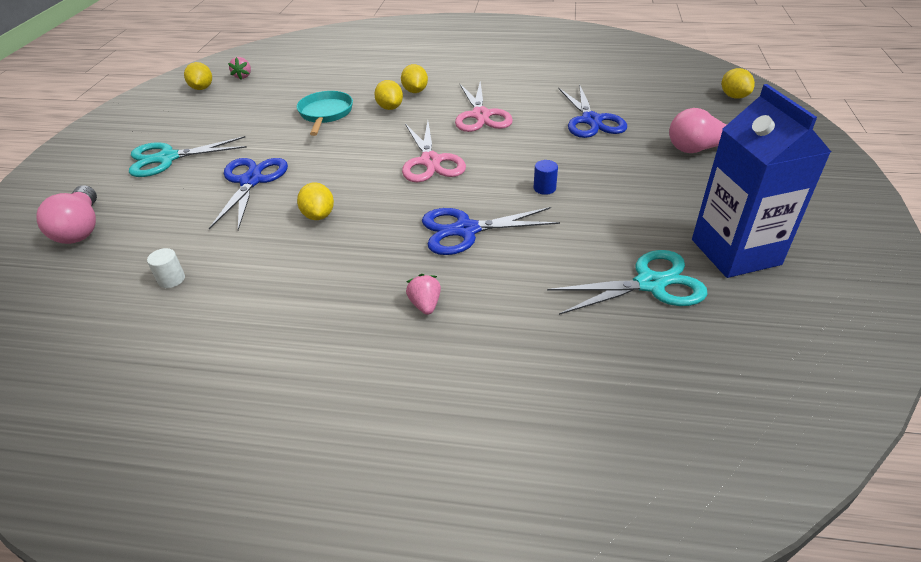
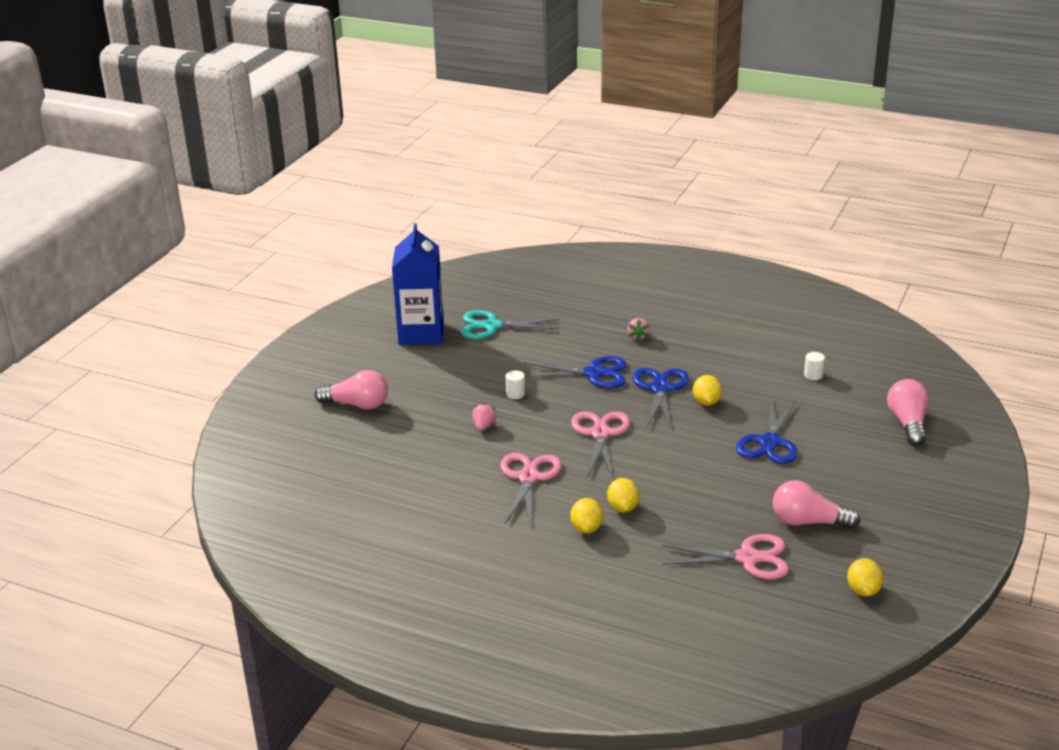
camera: 165 degrees left, 10 degrees down
(167, 158) = (862, 482): turquoise scissors -> none
(230, 121) = (808, 522): none -> pink light bulb
(243, 76) = (811, 604): pink strawberry -> pink strawberry (484, 426)
(286, 93) = (747, 558): none -> pink scissors
(325, 114) = (697, 512): turquoise pan -> none
(544, 188) = (515, 394): blue cylinder -> white cylinder
(591, 120) = (423, 450): blue scissors -> blue scissors (660, 388)
(734, 96) = (258, 453): yellow lemon -> none

